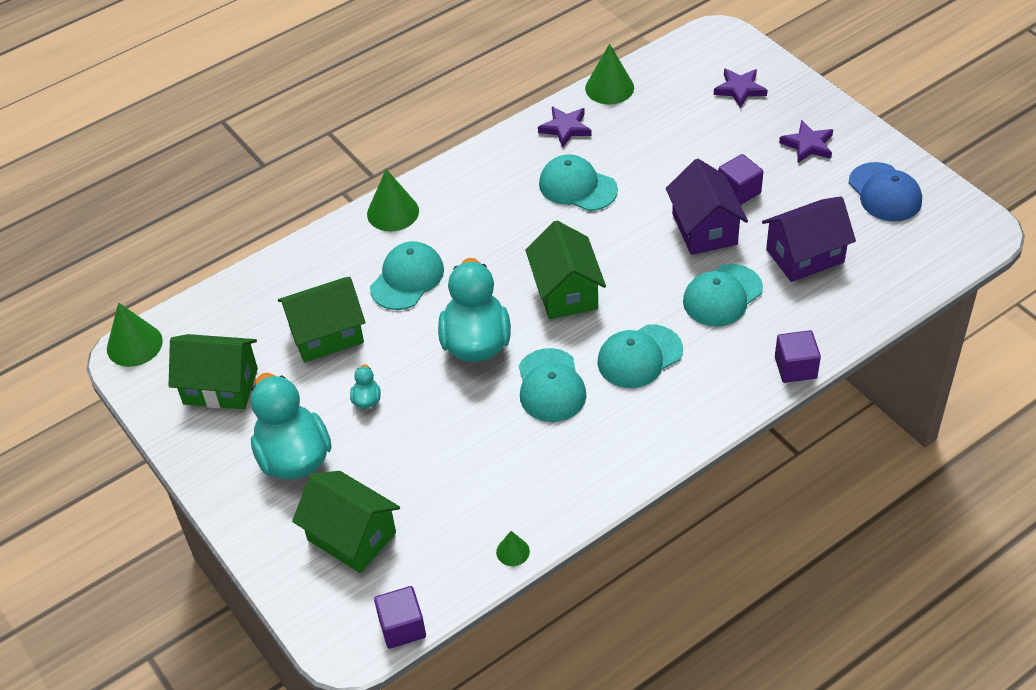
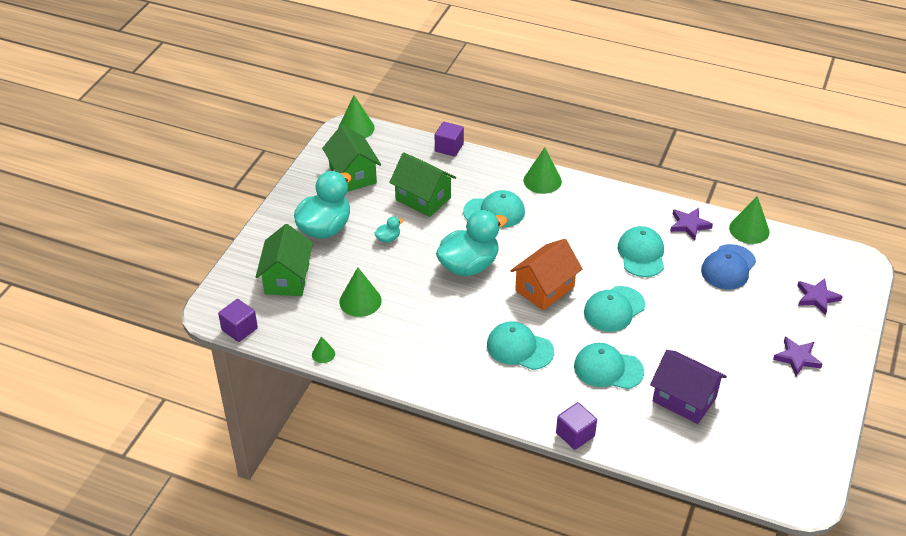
camera: 55 degrees right, 5 degrees down
(451, 475) = (360, 301): none -> green cone
(551, 386) = (462, 315): turquoise cap -> turquoise cap (614, 309)
(566, 292) = (544, 289): green house -> orange house
(704, 229) = (661, 334): purple house -> none
(739, 191) = (713, 338): purple cube -> purple cube (449, 148)
(885, 192) = (790, 422): blue cap -> blue cap (728, 267)

